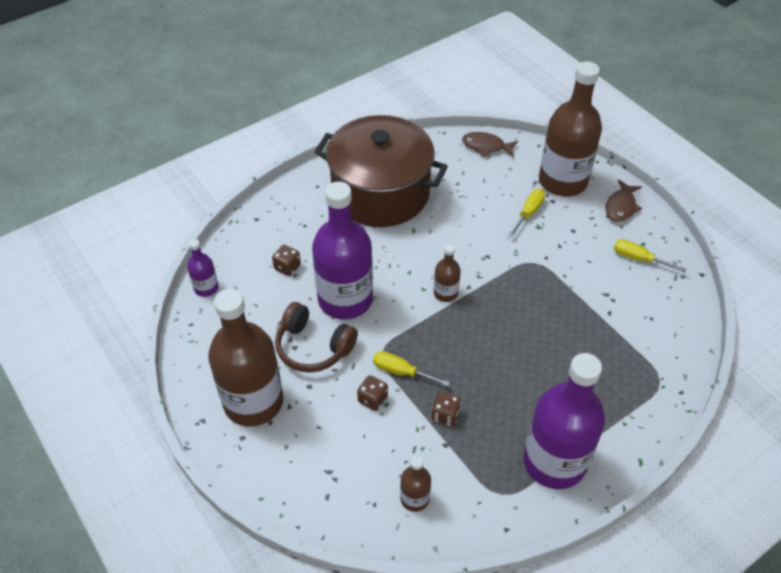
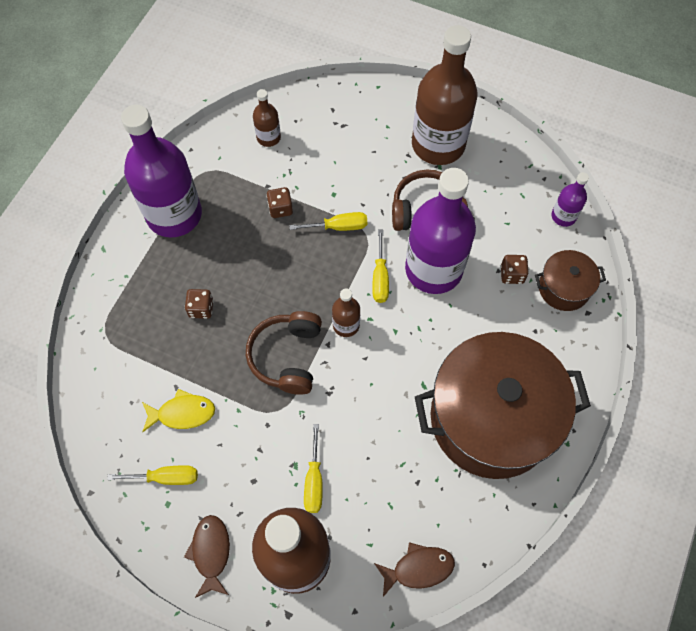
camera: 150 degrees right, 15 degrees up
(257, 241) = (563, 288): none -> brown pot
(372, 399) = (347, 192): brown dice -> brown dice (201, 309)
(394, 314) = (380, 278): none -> yellow screwdriver
(506, 293) = (287, 356): none -> brown headphones
(610, 292) = (182, 413): none -> yellow fish

